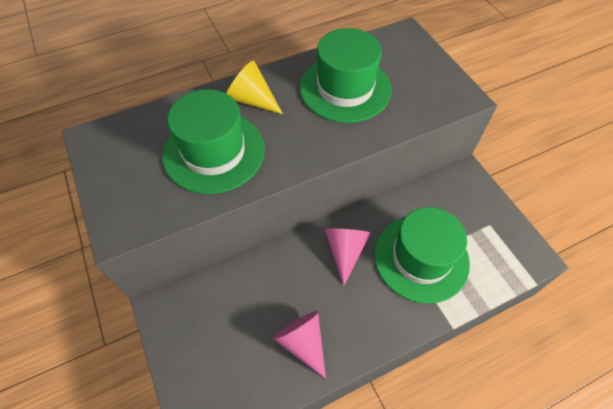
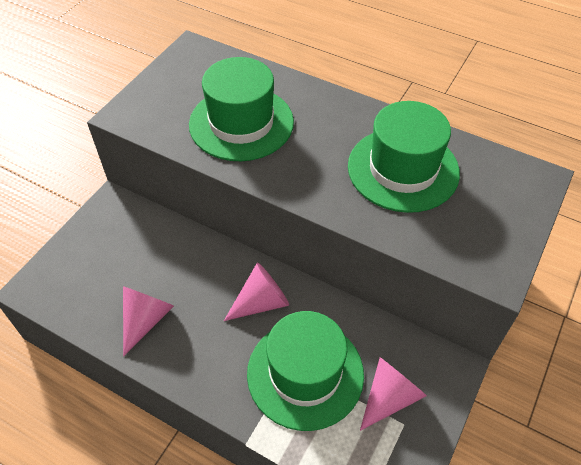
camera: 55 degrees right, 5 degrees down
(252, 100) = (321, 114): yellow cone -> none
(467, 220) = (389, 397): none -> pink cone

